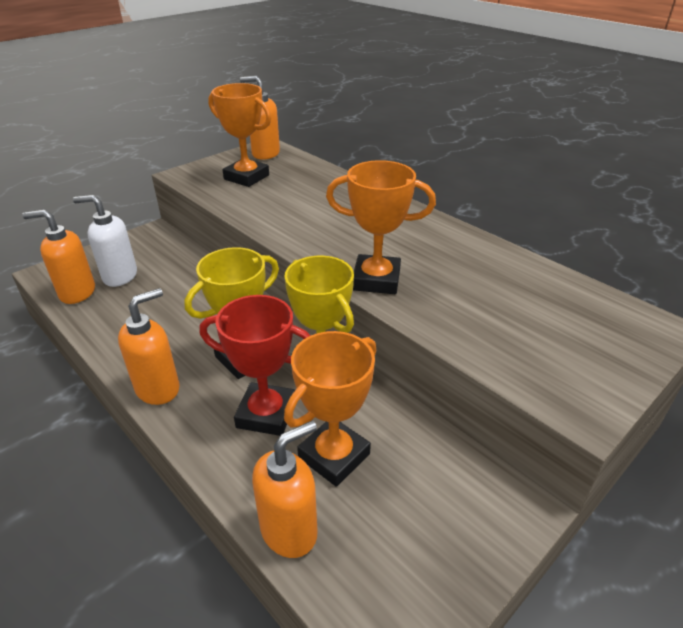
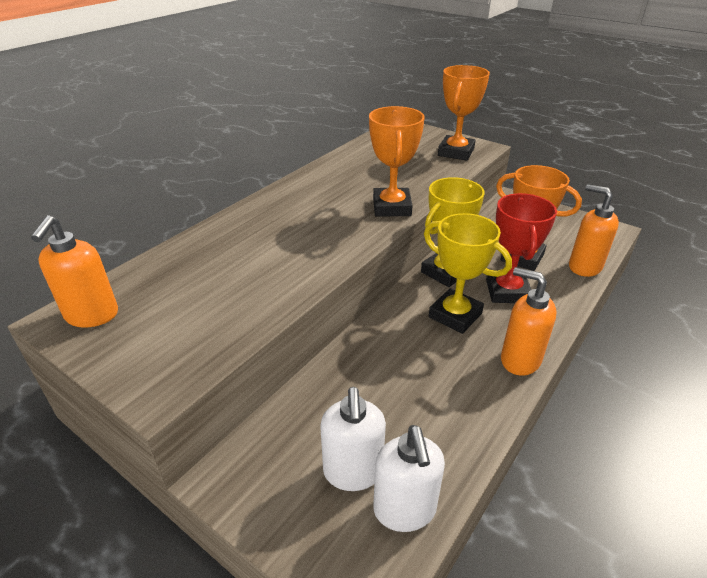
camera: 100 degrees left, 0 degrees up
(77, 293) = (404, 510): orange soap dispenser -> white soap dispenser
(246, 177) = (178, 317): orange trophy -> orange trophy (456, 152)

